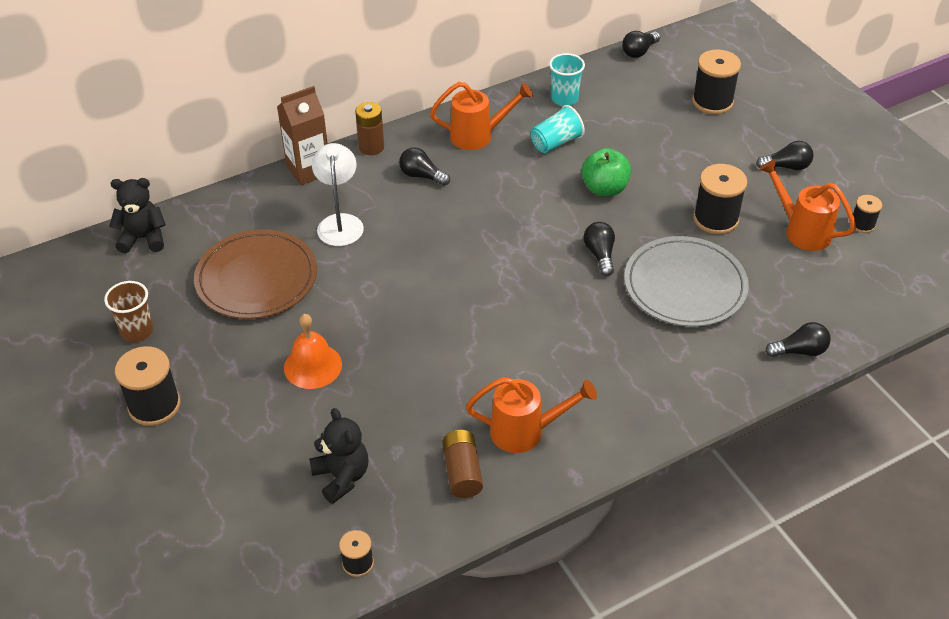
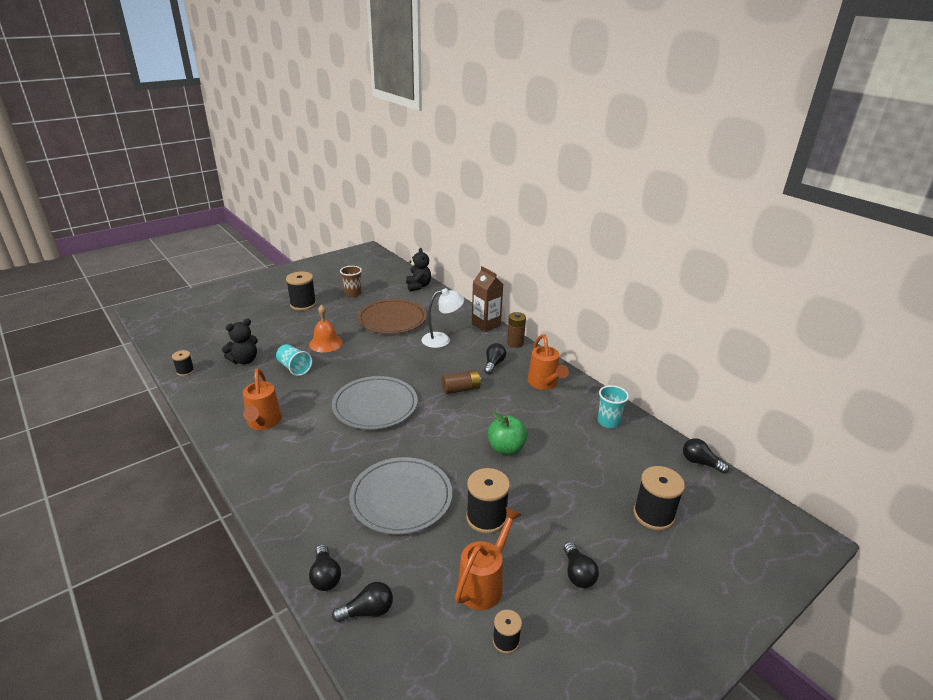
camera: 80 degrees right, 15 degrees down
(462, 472) = (237, 400): brown battery -> brown battery (461, 389)
(501, 305) = (375, 406): none -> grey plate
(556, 143) = (552, 420): turquoise cup -> turquoise cup (294, 368)
(600, 255) = (430, 449): black light bulb -> black light bulb (367, 611)

